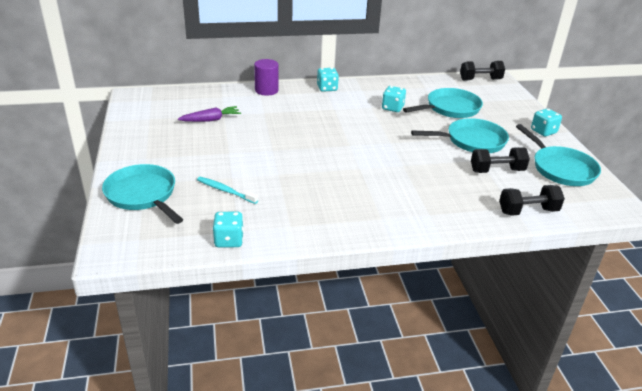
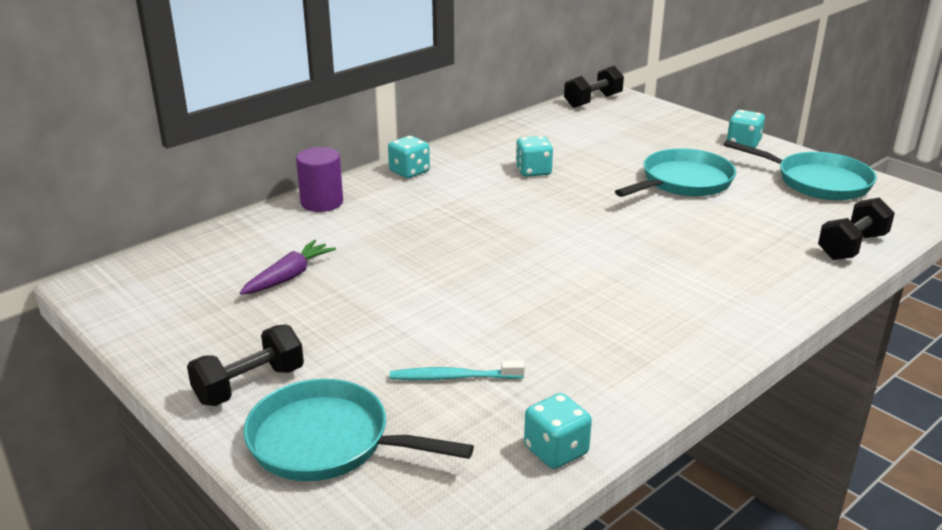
camera: 30 degrees left, 5 degrees down
(450, 108) = (604, 149): turquoise pan -> none
(497, 171) = (757, 209): black dumbbell -> black dumbbell (250, 385)

